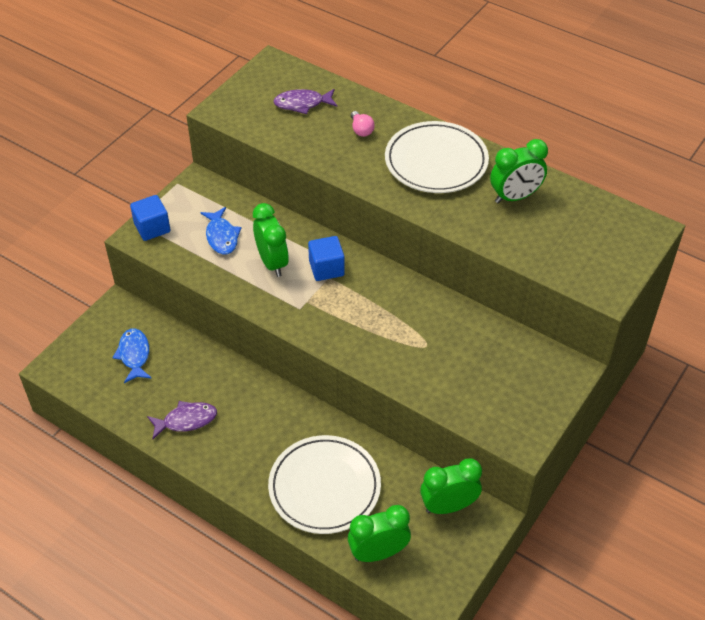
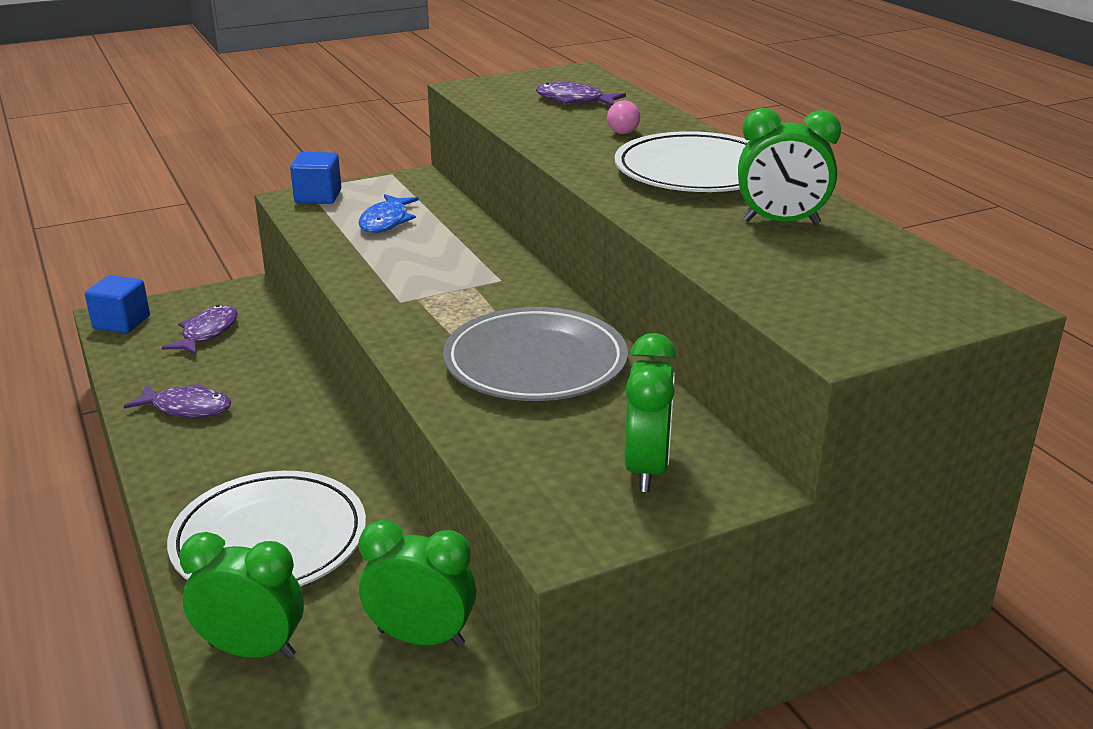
camera: 30 degrees right, 20 degrees down
(134, 355) = (207, 333): blue fish -> purple fish
(272, 263) = (418, 256): green clock -> green clock (647, 469)
(326, 268) = (480, 278): blue cube -> blue cube (121, 322)
(415, 327) = (535, 362): none -> grey plate

